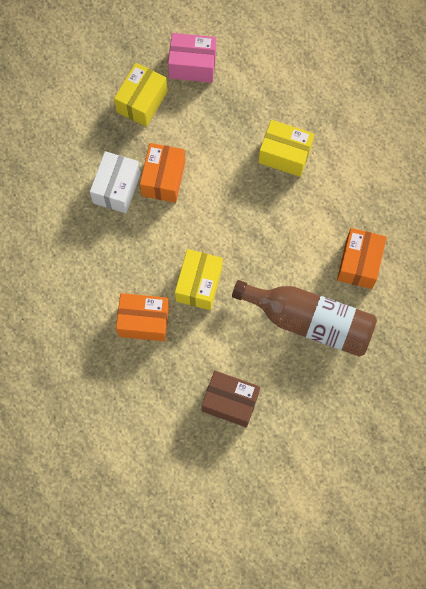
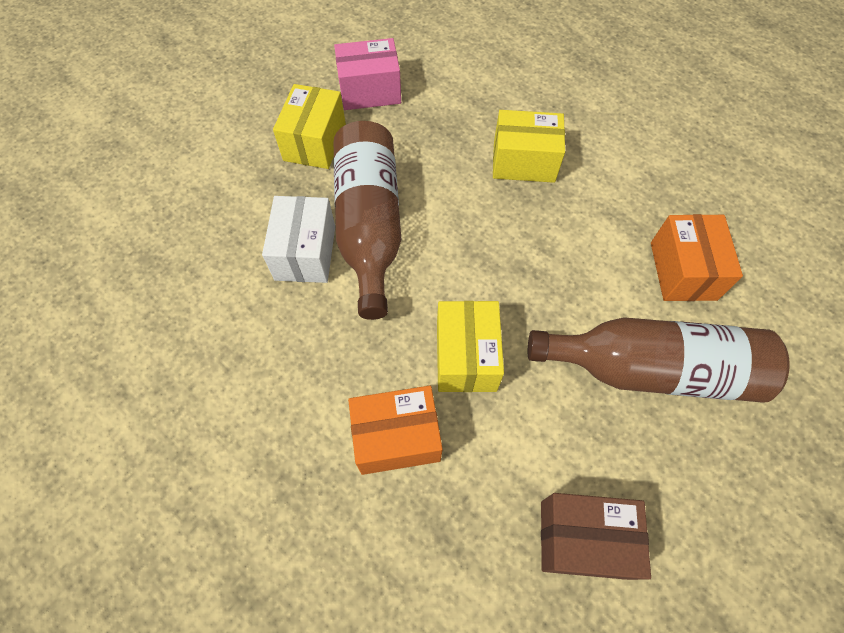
camera: 15 degrees left, 10 degrees down
(163, 179) = (369, 226): orange box -> brown bottle

